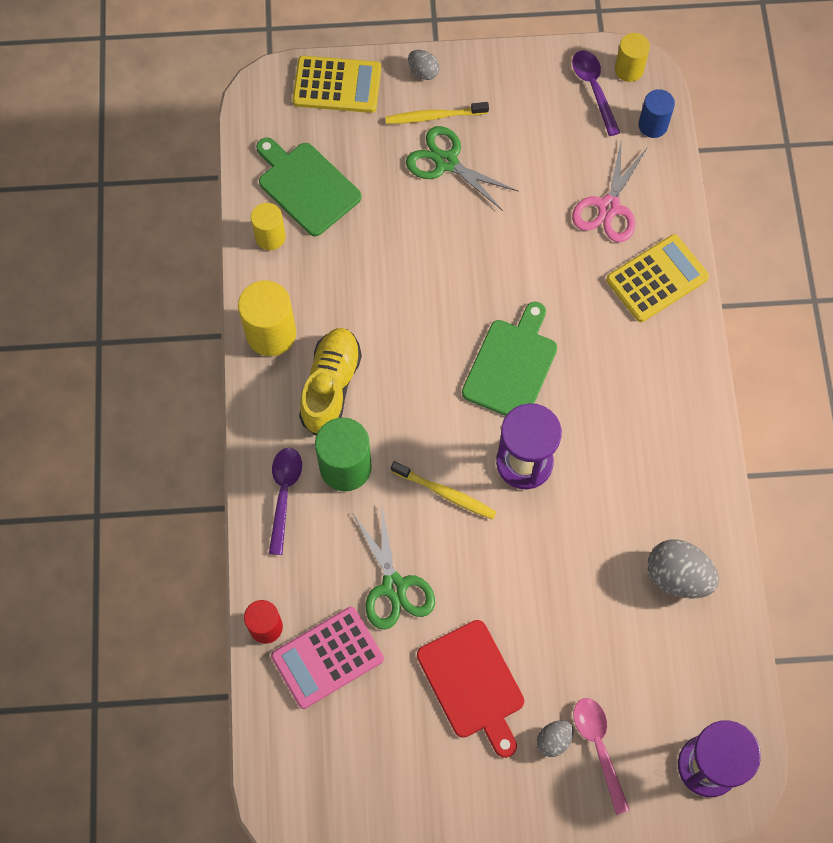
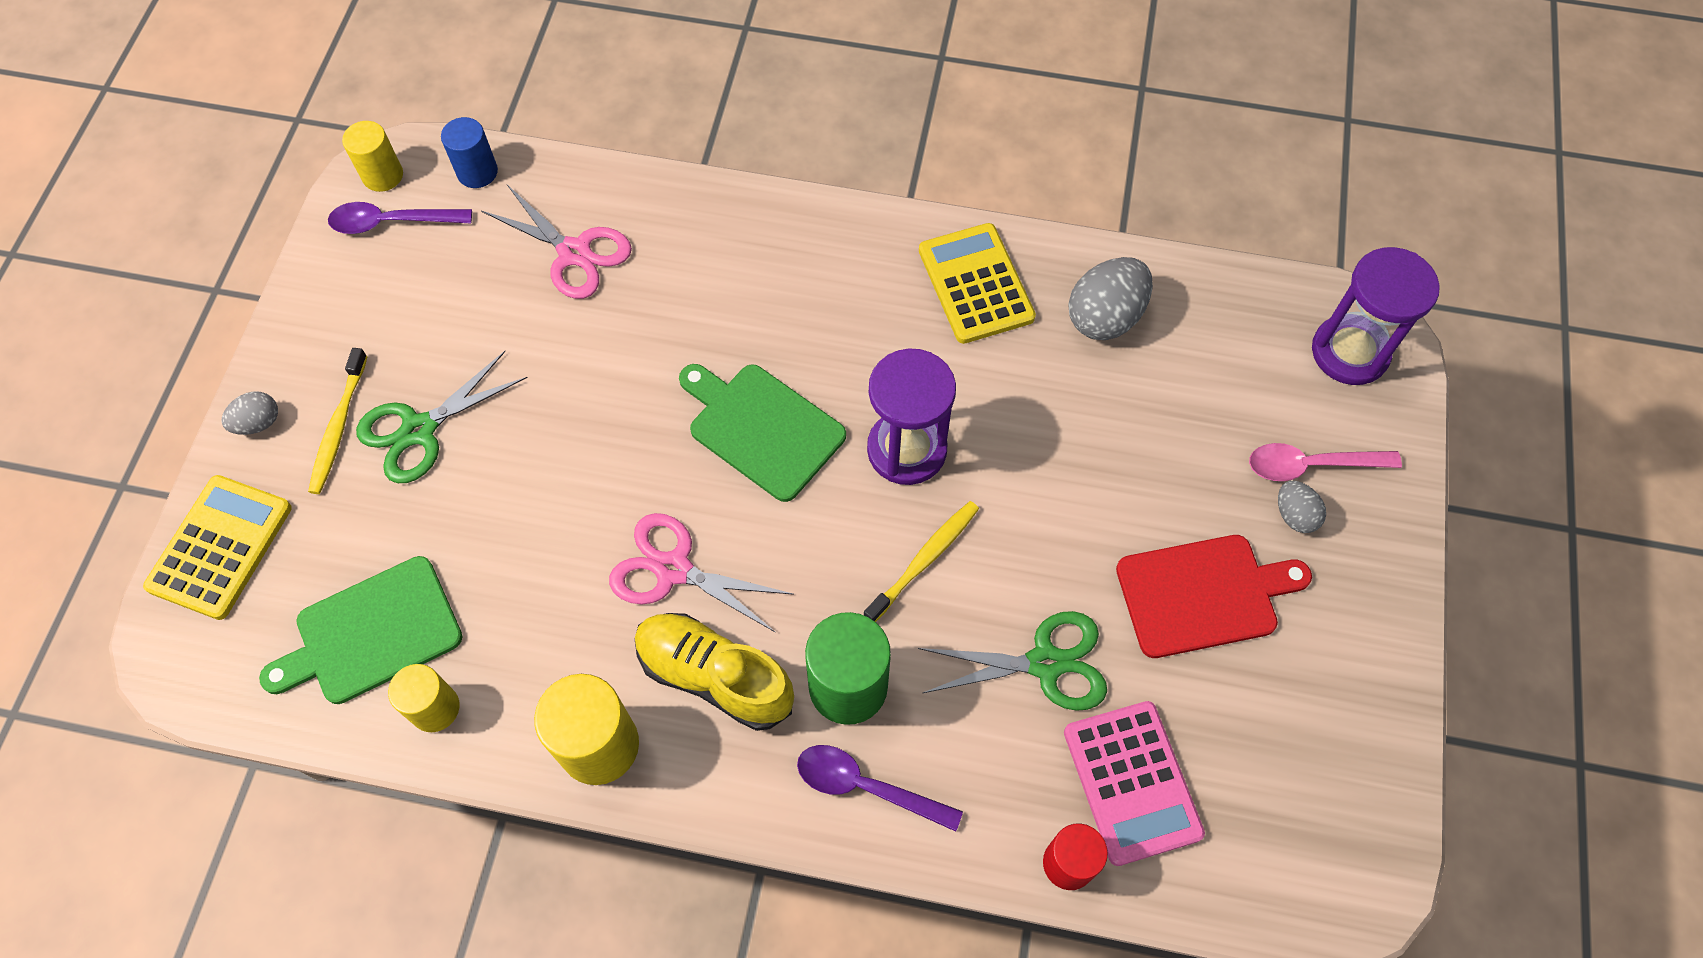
camera: 75 degrees left, 5 degrees down
(395, 341) = (673, 569): none -> pink scissors
(657, 279) = (697, 228): yellow calculator -> yellow calculator (975, 284)

